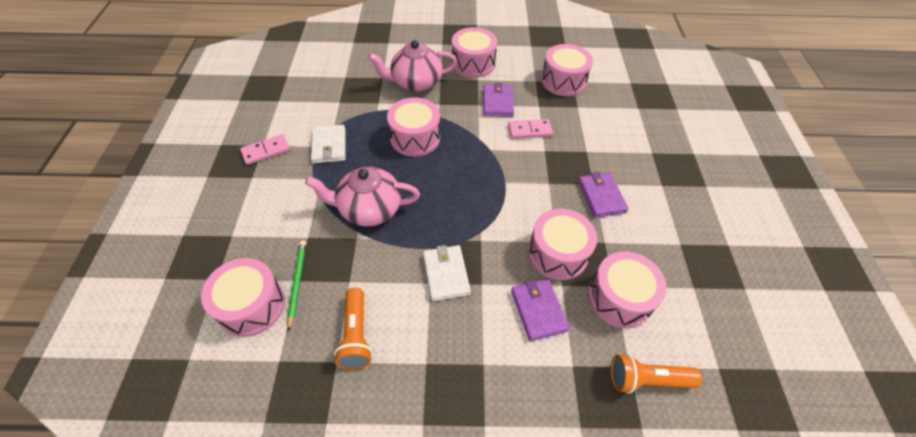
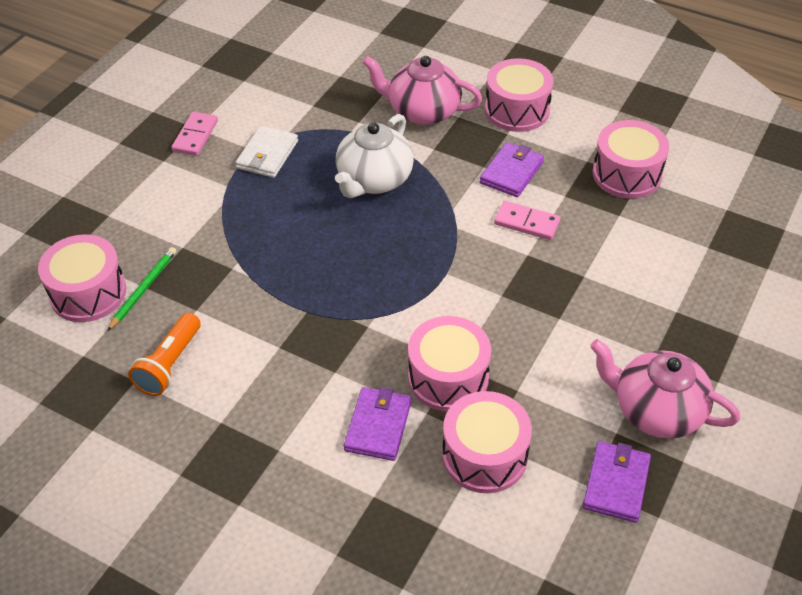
camera: 30 degrees right, 5 degrees down
(266, 151) = (195, 136): pink domino -> pink domino turned 75 degrees counterclockwise
(369, 209) = (265, 243): pink teapot -> pink teapot (656, 410)
(415, 138) = (374, 180): pink drum -> white teapot
(446, 274) = (302, 345): white wallet -> none
(601, 196) = (557, 337): purple wallet -> purple wallet (616, 483)
(646, 379) = (447, 548): orange flashlight -> none

